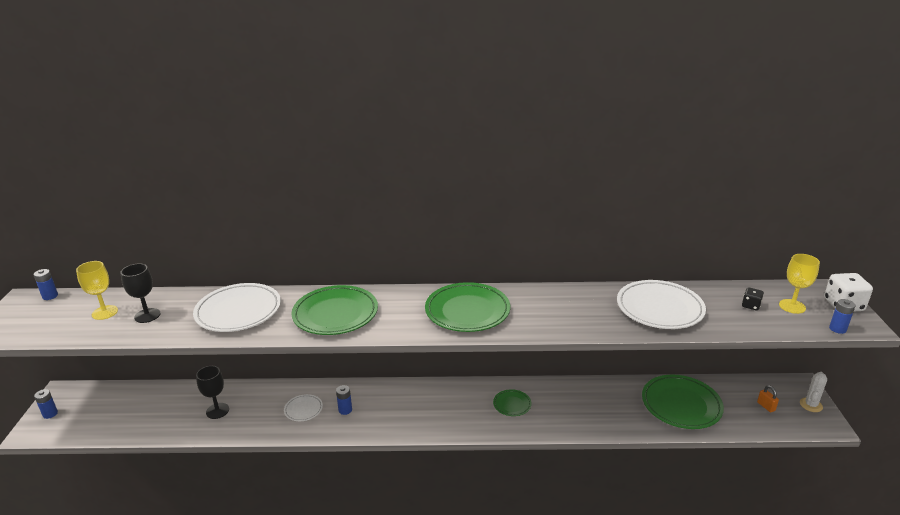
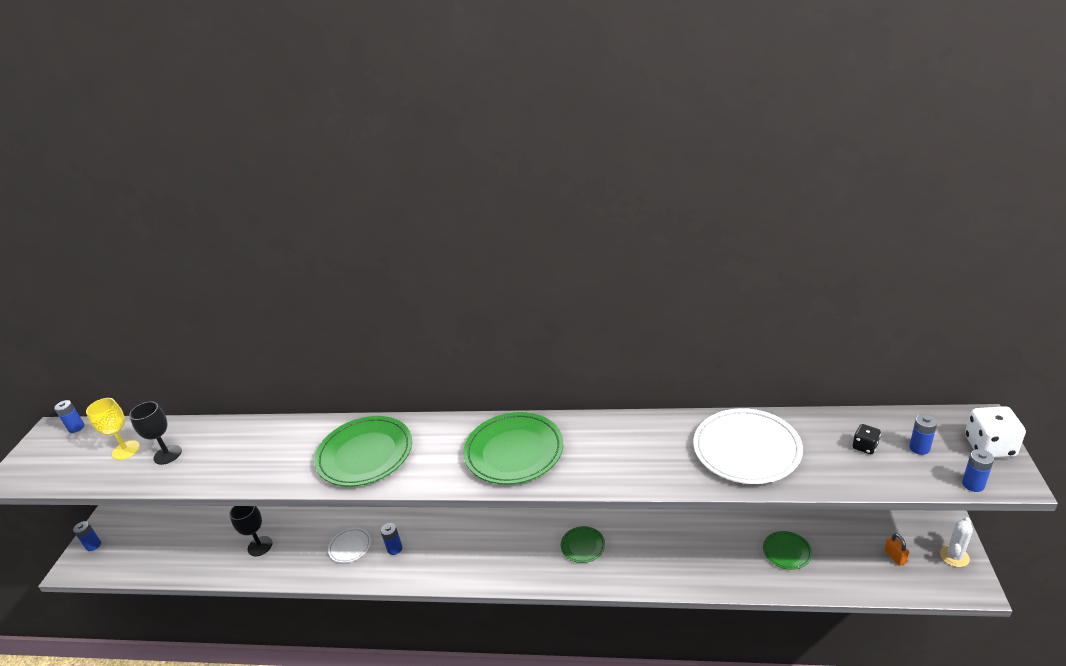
camera: 10 degrees right, 5 degrees up
(238, 311) = (262, 450): white plate -> none
(681, 405) = (787, 552): green plate -> green plate, size x0.49
(792, 306) = (919, 448): yellow goblet -> blue battery

